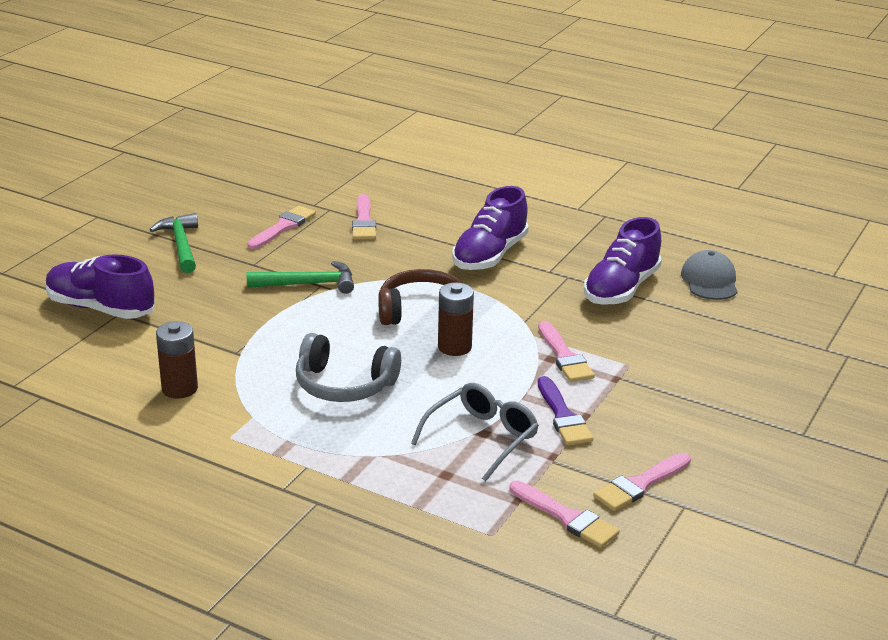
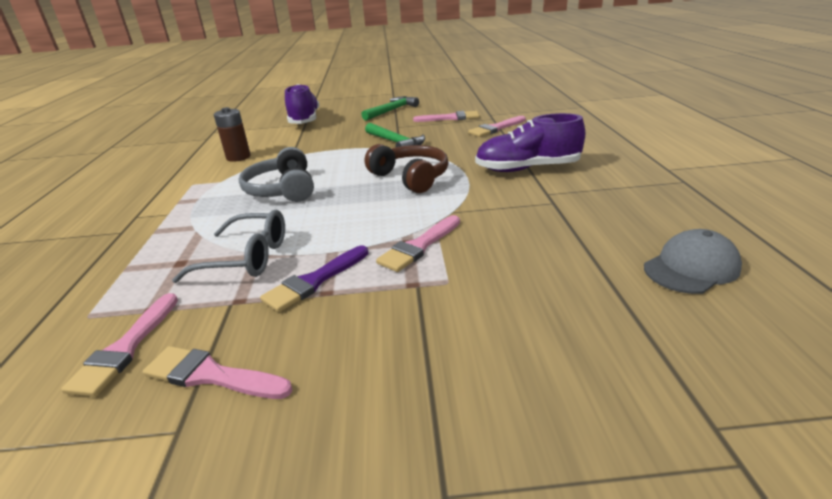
camera: 60 degrees right, 0 degrees up
(454, 347) = (375, 202): brown battery -> none
(621, 289) = (578, 230): purple shoe -> none

